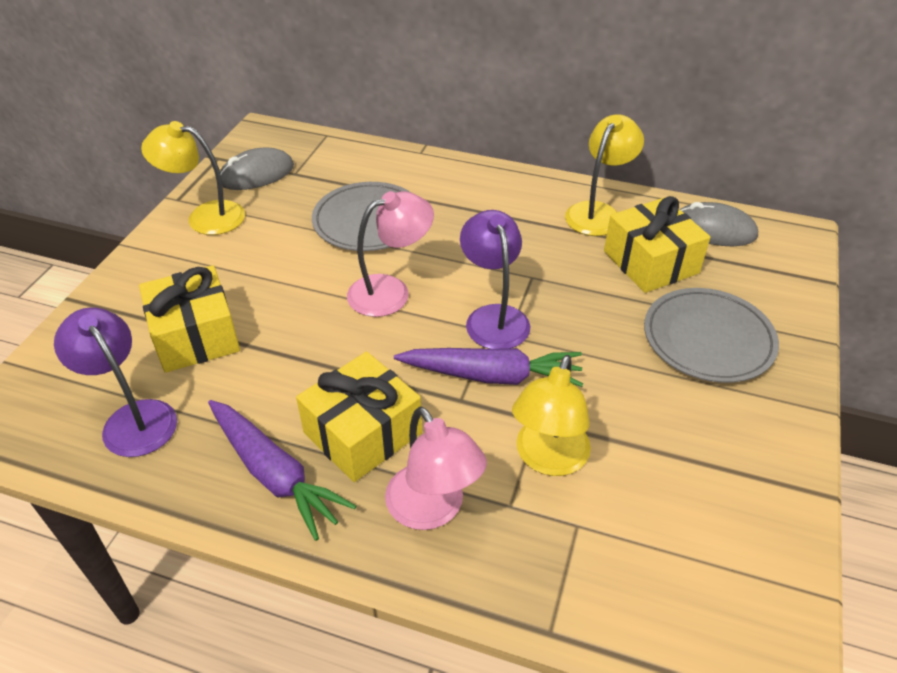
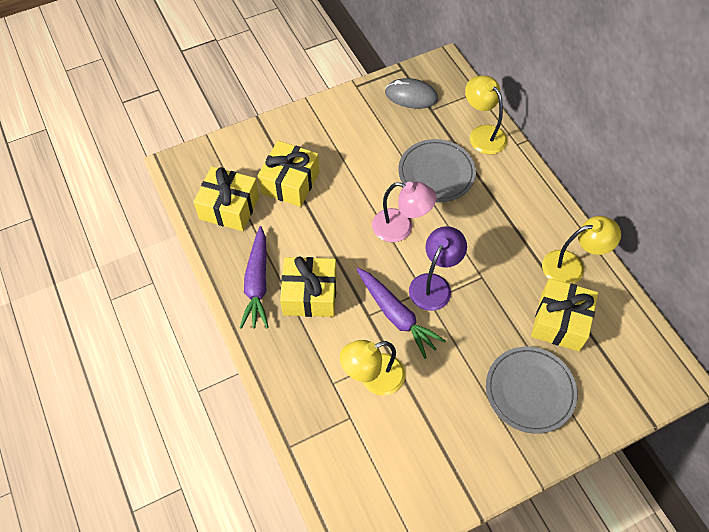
camera: 45 degrees right, 15 degrees up
(133, 418) = (229, 207): purple lamp -> yellow gift
(205, 216) = (359, 108): yellow lamp -> yellow lamp (482, 134)
(433, 510) = (300, 356): pink lamp -> none
(713, 229) = (628, 332): grey mouse -> none

